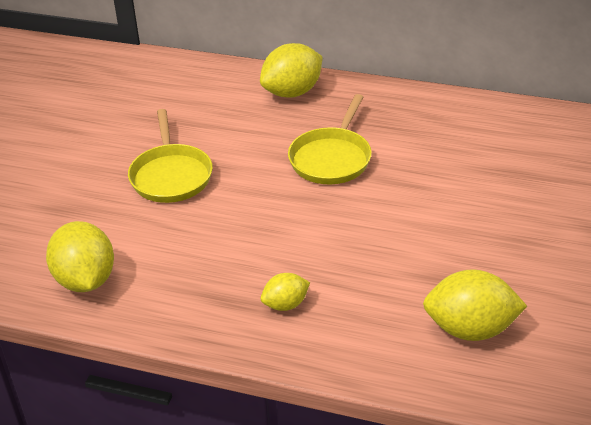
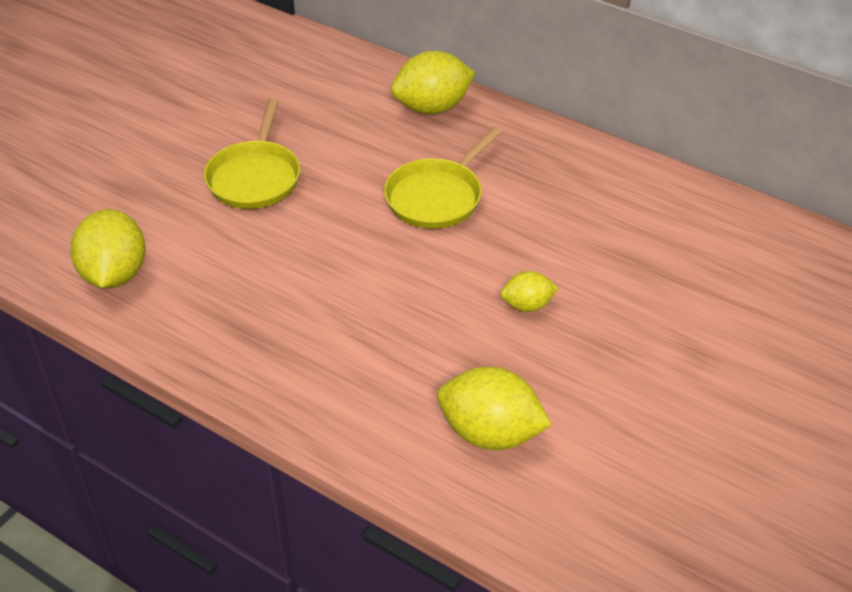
camera: 15 degrees right, 5 degrees up
(285, 304) = (305, 354): yellow lemon -> yellow lemon (527, 305)

